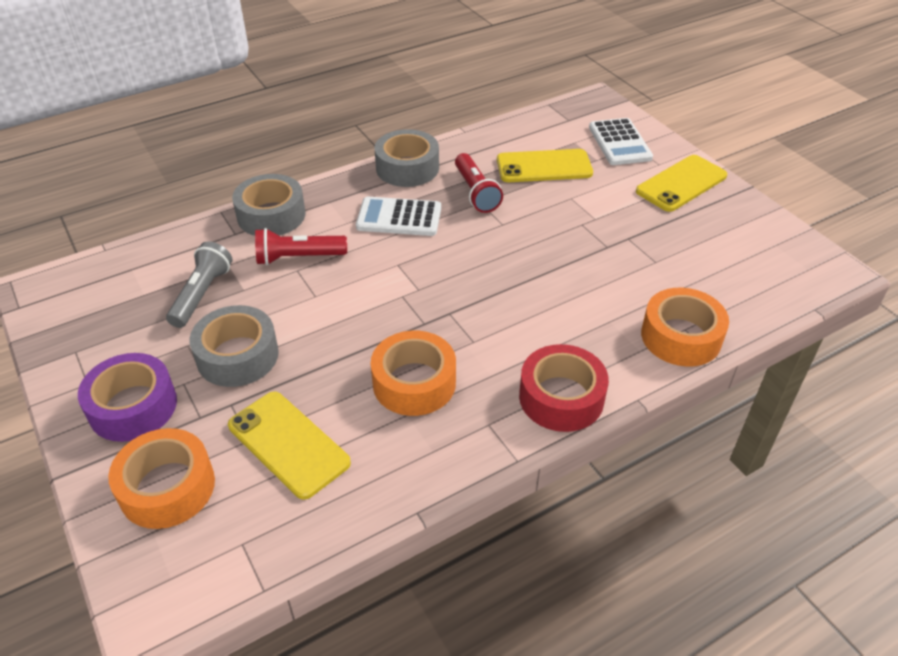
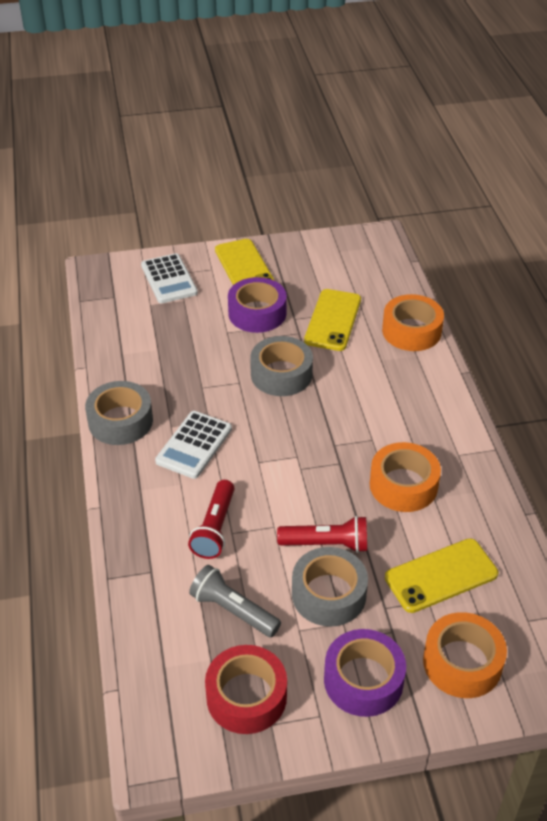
camera: 70 degrees left, 0 degrees up
(271, 215) = (137, 537): grey tape -> grey tape (281, 374)
(476, 192) = (186, 386): red flashlight -> red flashlight (326, 544)
(544, 167) = (174, 333): yellow phone -> yellow phone (333, 320)
(561, 397) = (446, 409): red tape -> red tape (246, 696)
(615, 210) = (257, 313): none -> purple tape
(619, 143) = (169, 279): white calculator -> white calculator turned 60 degrees clockwise

